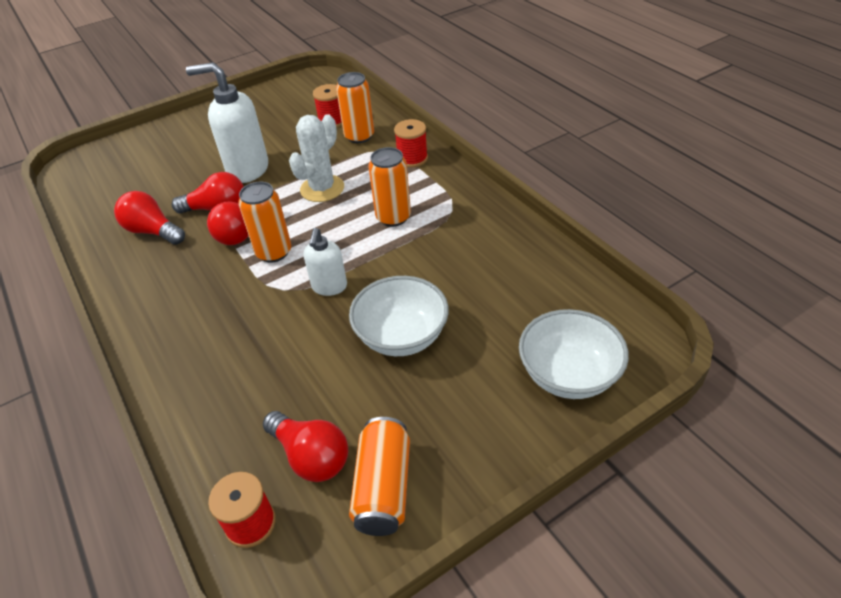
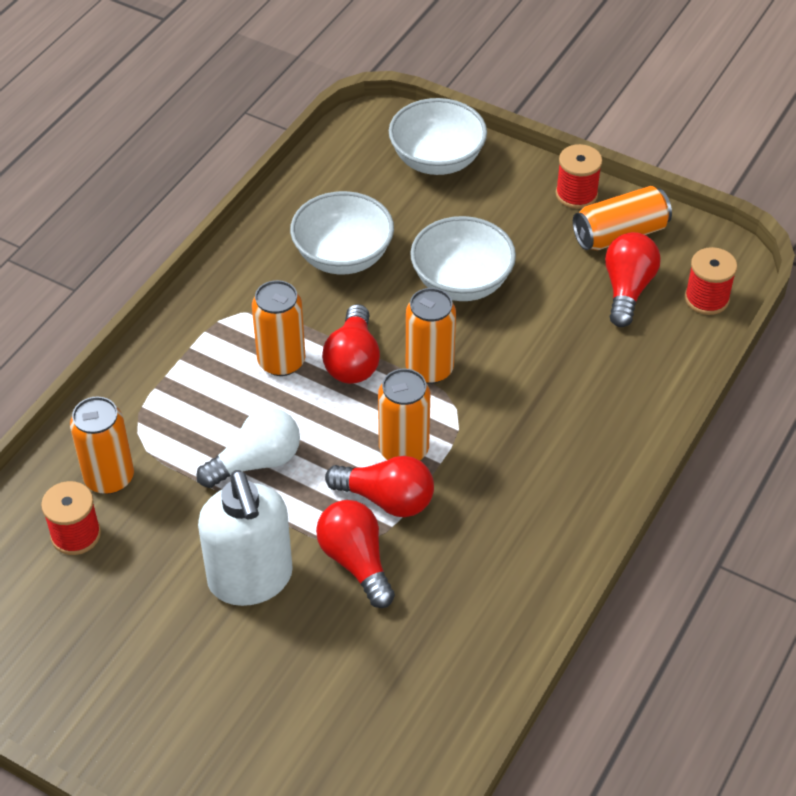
camera: 120 degrees left, 5 degrees up
(153, 231) = (437, 612): red light bulb -> red light bulb (353, 361)
(322, 189) = (256, 462): white cactus -> white light bulb
(329, 287) = (429, 369): white soap dispenser -> orange can
(412, 158) = (145, 391): red spool -> red spool (576, 194)
(476, 274) = (343, 256): none -> white bowl

